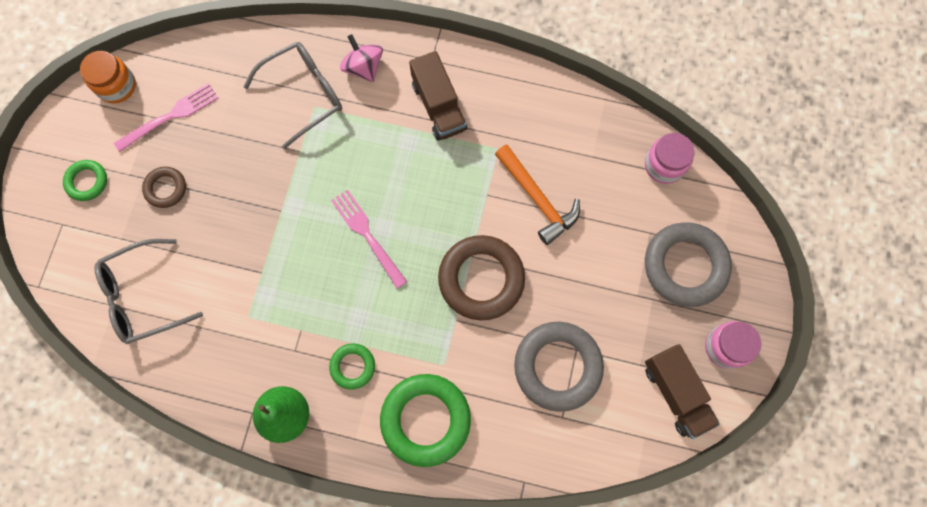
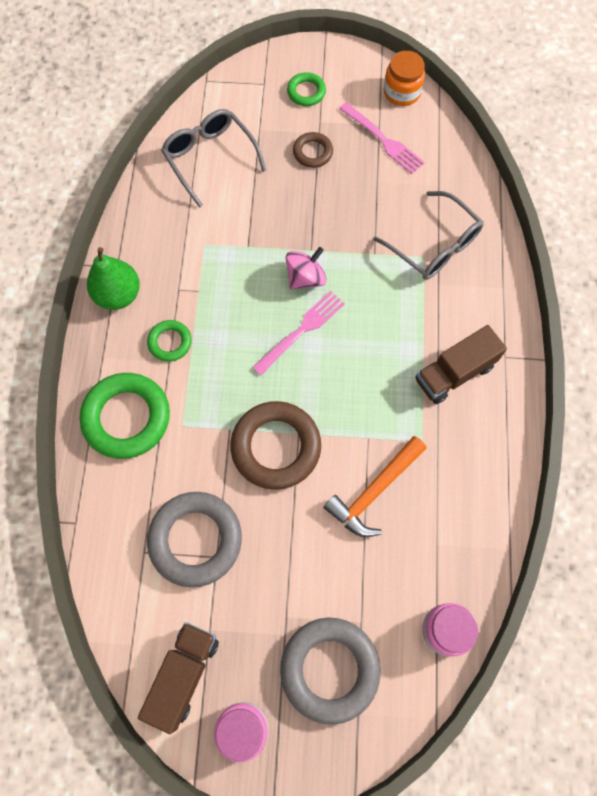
camera: 80 degrees right, 5 degrees down
(363, 67) = (478, 293): pink spinning top -> pink spinning top (305, 278)
(676, 393) = (183, 675): brown truck -> brown truck turned 150 degrees clockwise

